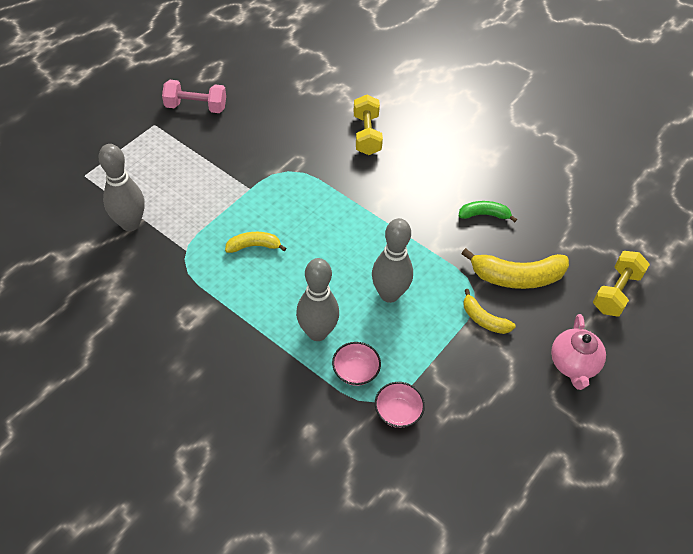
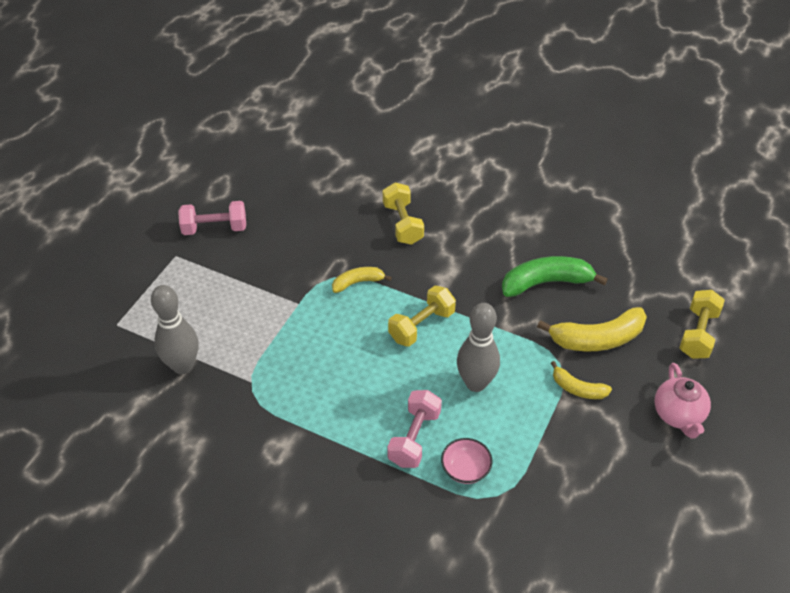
camera: 10 degrees left, 5 degrees down
(254, 246) = (321, 362): yellow banana -> yellow banana (358, 282)
(317, 332) = (414, 438): grey bowling pin -> pink dumbbell
(355, 231) = (421, 326): none -> yellow dumbbell
(398, 412) = (520, 501): pink bowl -> none
(484, 215) = (546, 282): green banana -> green banana, size x1.75

